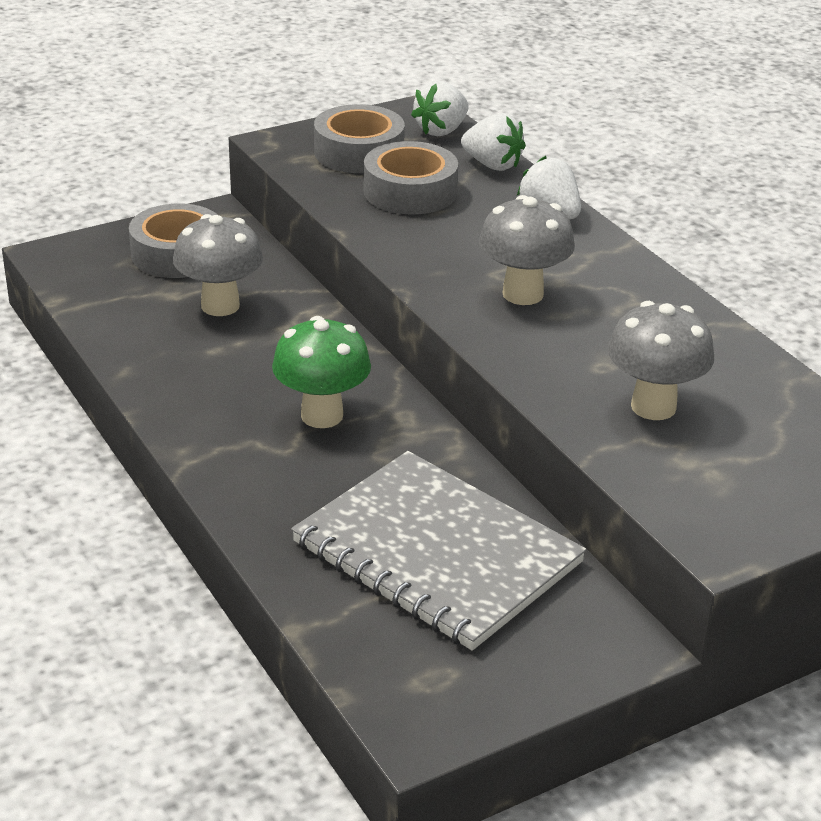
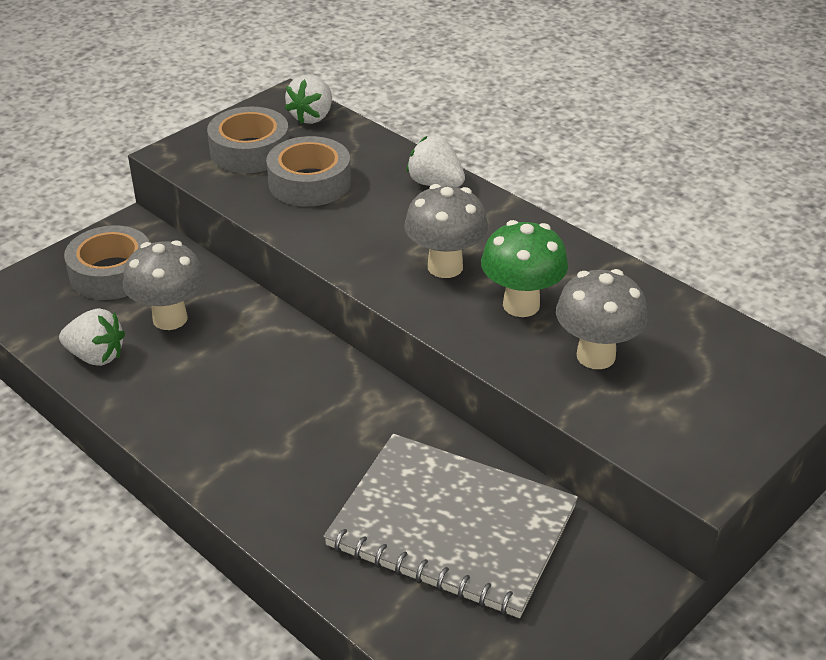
camera: 15 degrees left, 5 degrees up
(322, 415) = (301, 411): green mushroom -> green mushroom (521, 305)
(492, 165) = (368, 143): white strawberry -> white strawberry (96, 356)

